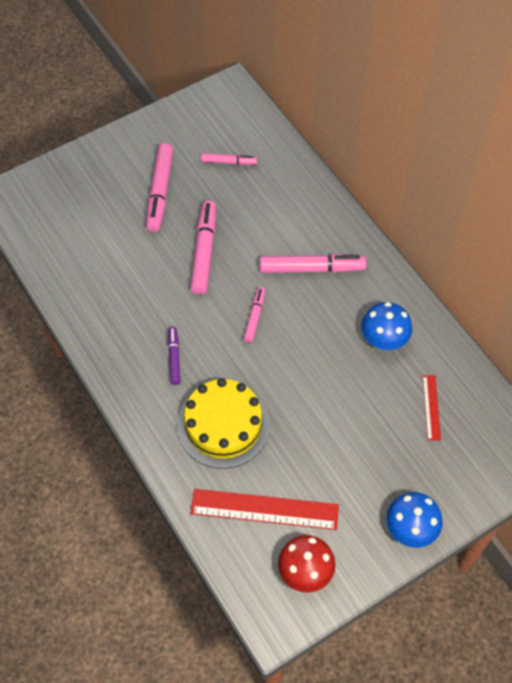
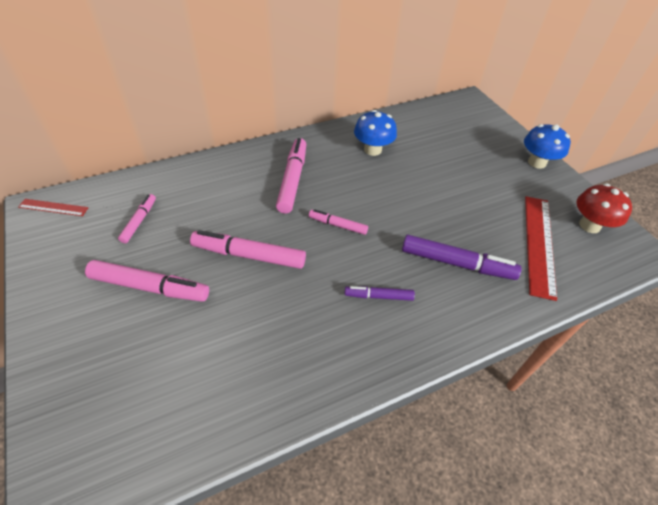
camera: 85 degrees left, 10 degrees down
(223, 425) = (456, 263): yellow cake -> purple marker
(431, 407) = (434, 136): red ruler -> red ruler (53, 207)

